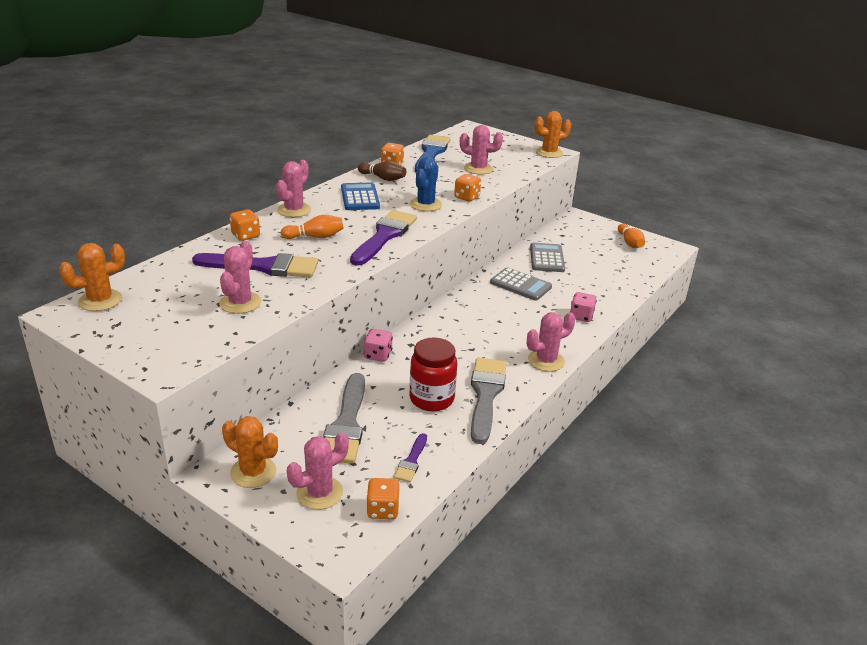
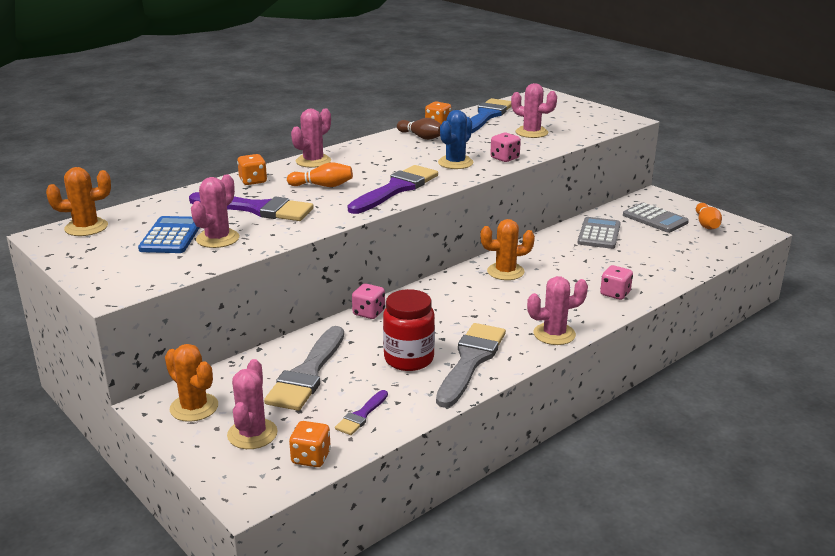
camera: 15 degrees right, 5 degrees down
(319, 493) = (252, 434): pink cactus -> pink cactus turned 60 degrees counterclockwise
(360, 197) = (388, 153): blue calculator -> blue calculator (171, 236)
(467, 197) = (504, 158): orange dice -> pink dice
(520, 285) = (557, 258): grey calculator -> grey calculator (655, 219)
(549, 153) = (621, 120): orange cactus -> orange cactus (505, 272)

